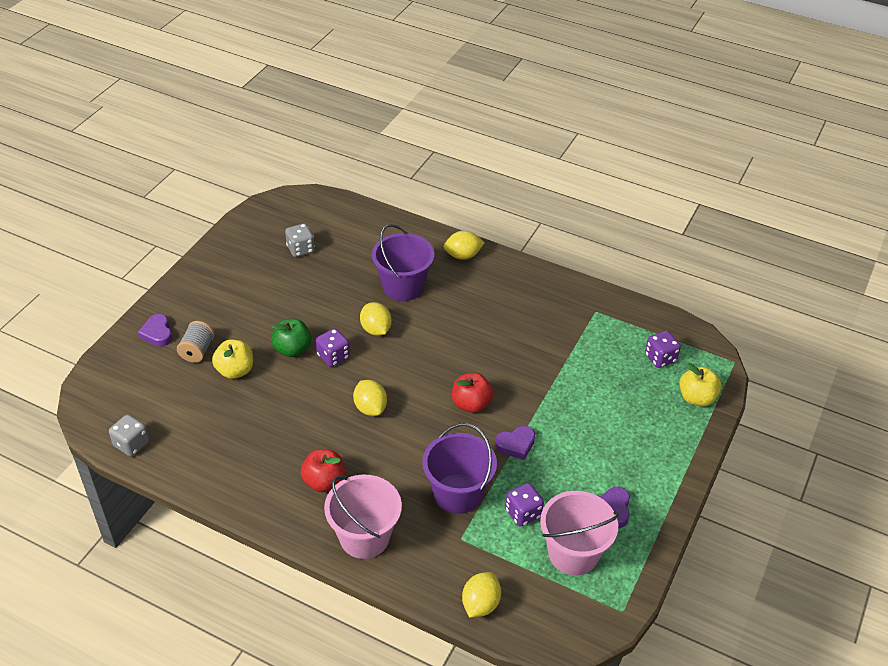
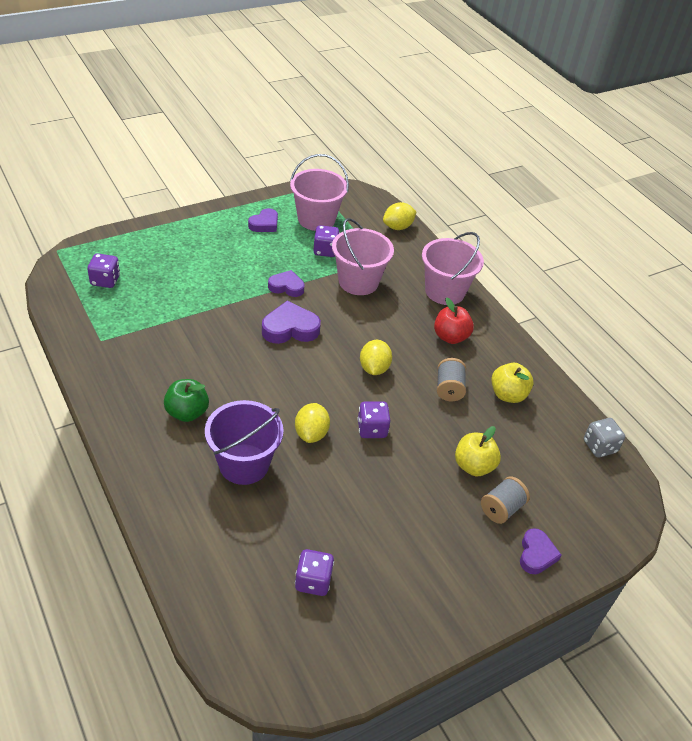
camera: 150 degrees left, 0 degrees up
(292, 349) = (405, 457): green apple -> green apple (187, 412)
(293, 425) = (449, 389): none -> grey spool
(300, 249) = (313, 581): grey dice -> purple dice
(458, 493) = (358, 282): purple bucket -> pink bucket
(463, 255) = (148, 464): yellow lemon -> none
(471, 404) = (290, 328): red apple -> purple heart
(696, 398) = (121, 245): yellow apple -> yellow apple (508, 395)

